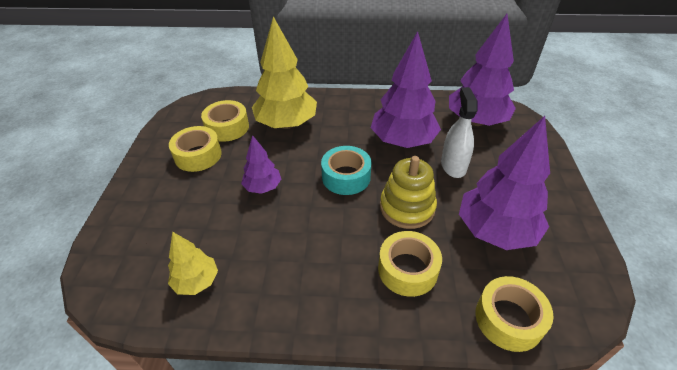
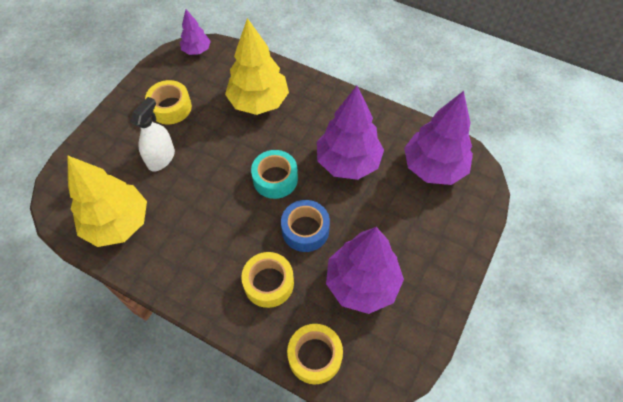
camera: 25 degrees right, 15 degrees up
(196, 281) = (117, 223): yellow tree -> yellow tree, size x1.90
(227, 127) = (208, 86): yellow tape -> none
(263, 187) = (204, 161): purple tree -> purple tree (197, 50)
(407, 207) = (305, 230): yellow stacking toy -> blue tape
(453, 165) = (374, 206): white spray bottle -> white spray bottle (161, 158)

